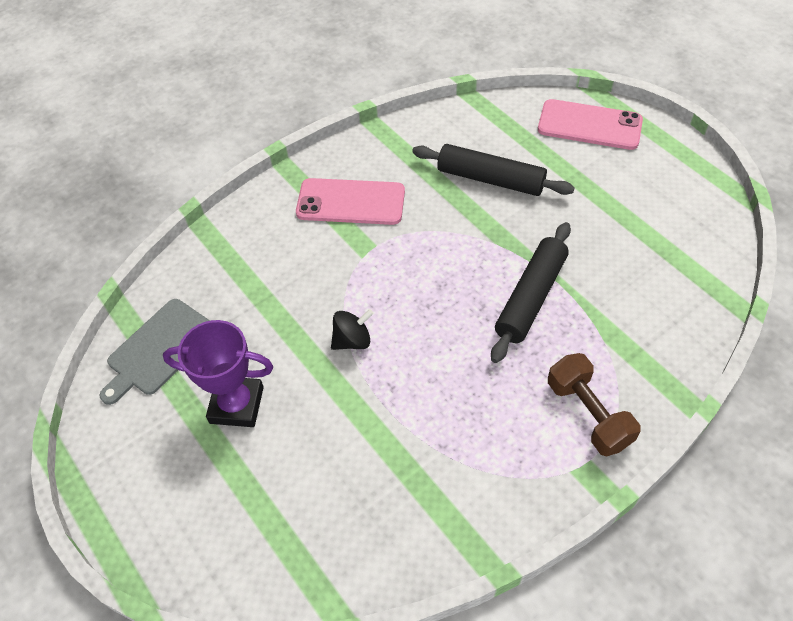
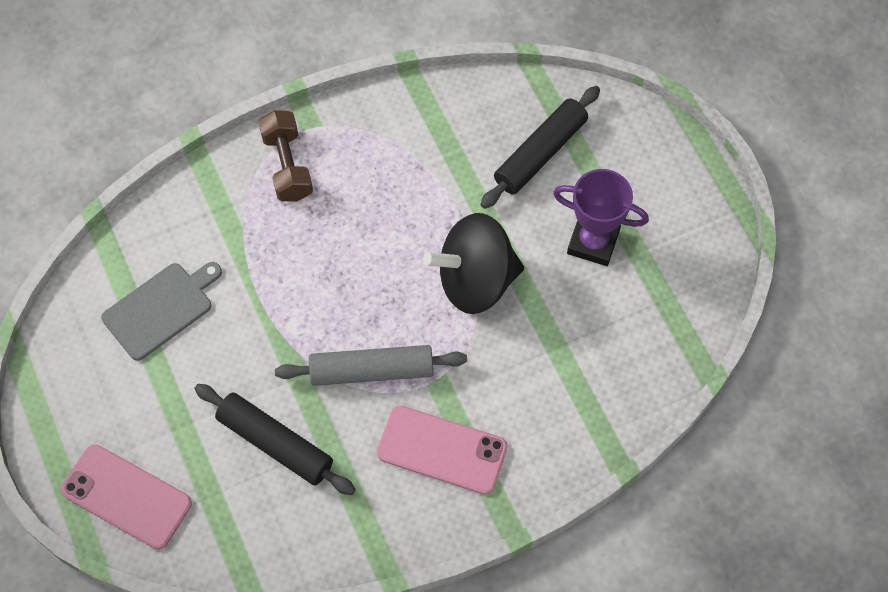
camera: 170 degrees left, 10 degrees up
(159, 349) = (664, 314): grey cutting board -> grey cutting board (161, 308)
(352, 340) = (475, 280): black spinning top -> black spinning top, size x2.15
(429, 245) = (371, 371): none -> grey rolling pin
(531, 297) = (290, 285): black rolling pin -> black rolling pin (540, 153)

